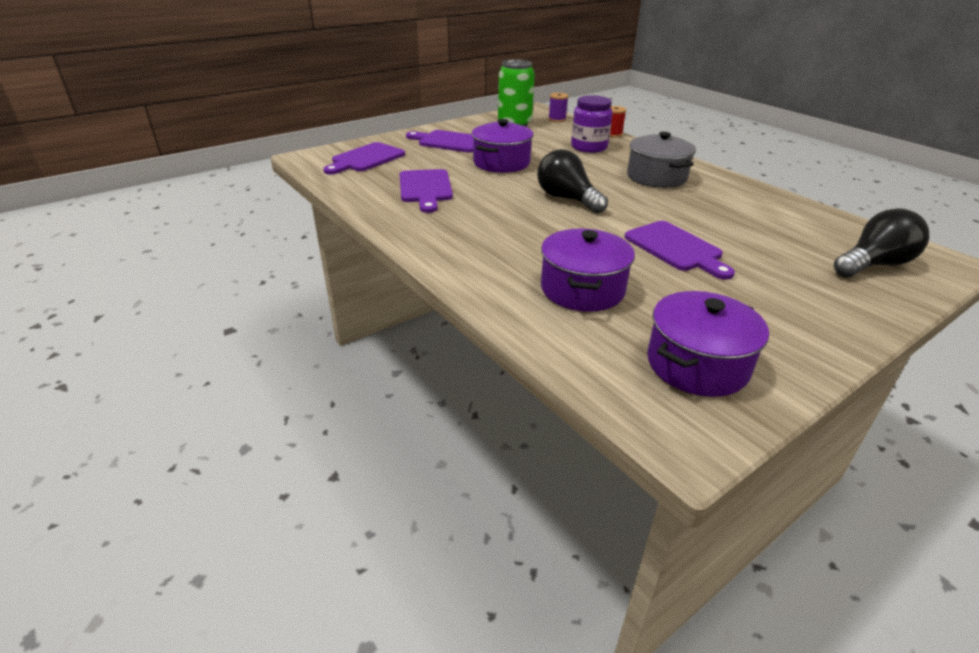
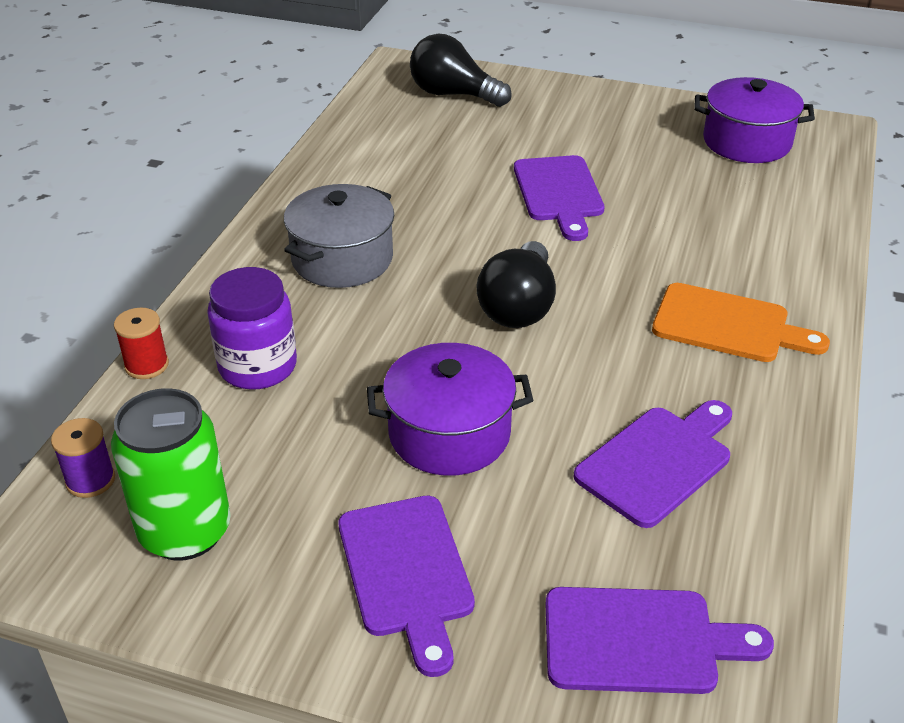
camera: 125 degrees left, 5 degrees up
(480, 240) = (728, 325): none -> orange cutting board
(582, 289) = (724, 220): purple pot -> none
(676, 248) = (559, 193): purple cutting board -> purple cutting board turned 150 degrees clockwise

